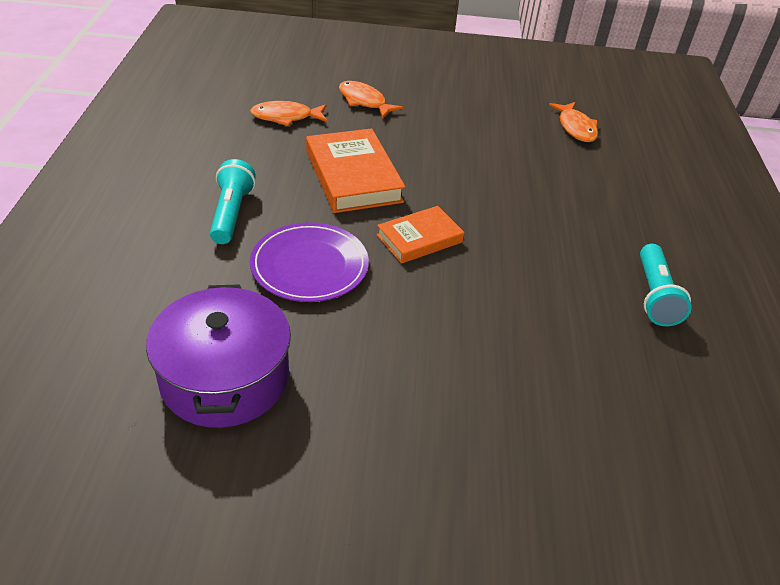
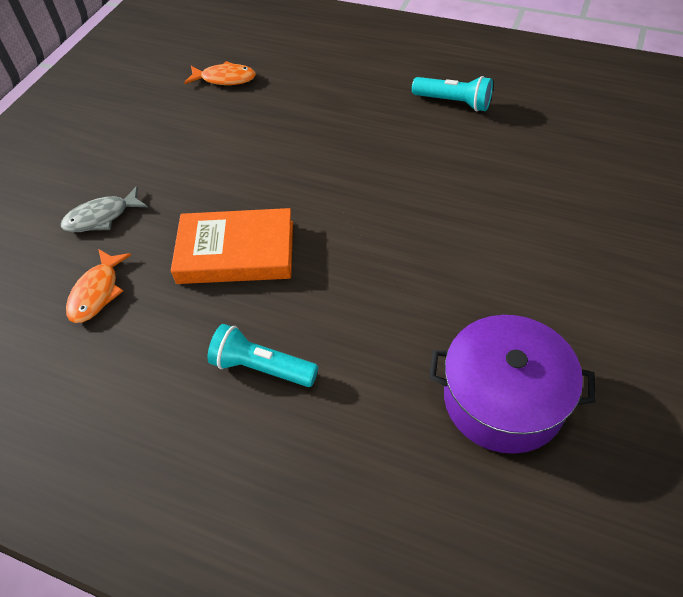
camera: 65 degrees left, 10 degrees up
(309, 266) = (365, 311): purple plate -> none
(364, 101) = (101, 217): orange fish -> grey fish
(419, 238) = (349, 222): orange book -> none

